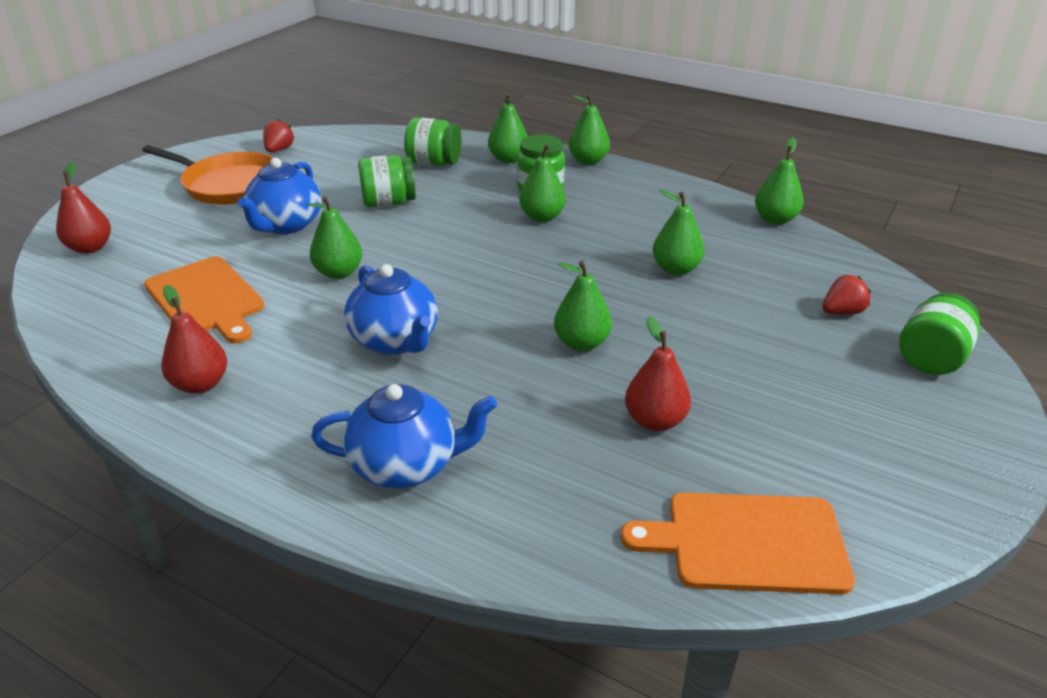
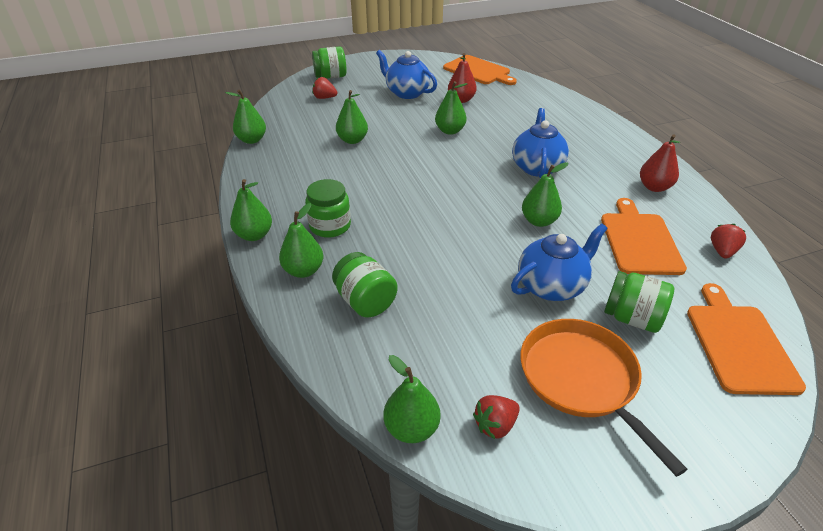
camera: 140 degrees left, 5 degrees up
(90, 248) = (739, 344): red pear -> orange cutting board
(96, 327) = (722, 251): none -> red strawberry
(388, 202) = (452, 270): green jar -> green jar (632, 318)
(406, 465) = (571, 123): blue teapot -> blue teapot (406, 93)
(542, 217) = (366, 202): green pear -> green pear (411, 428)

